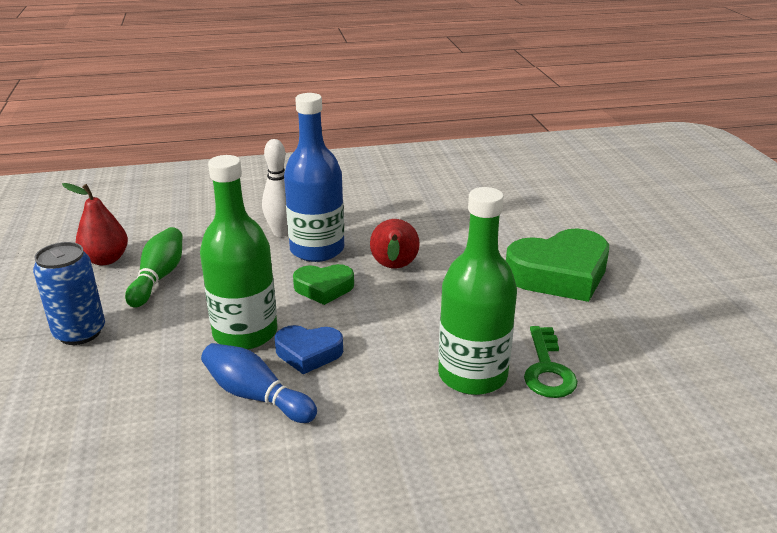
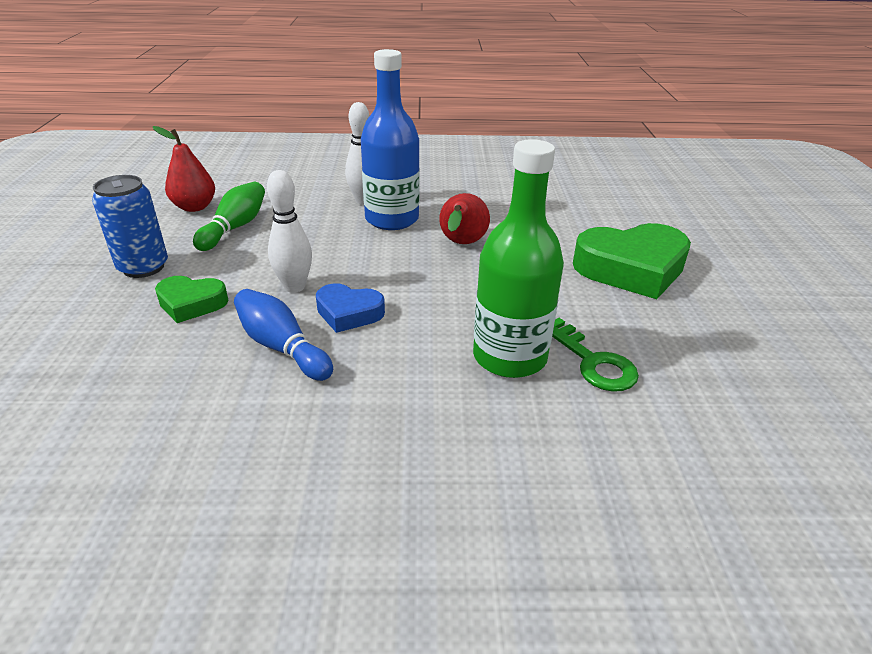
camera: 10 degrees right, 5 degrees up
(245, 333) = (294, 287): green bottle -> white bowling pin
(324, 288) = (386, 254): green heart -> green heart (191, 303)
(547, 369) = (593, 362): green key -> green key turned 45 degrees counterclockwise

